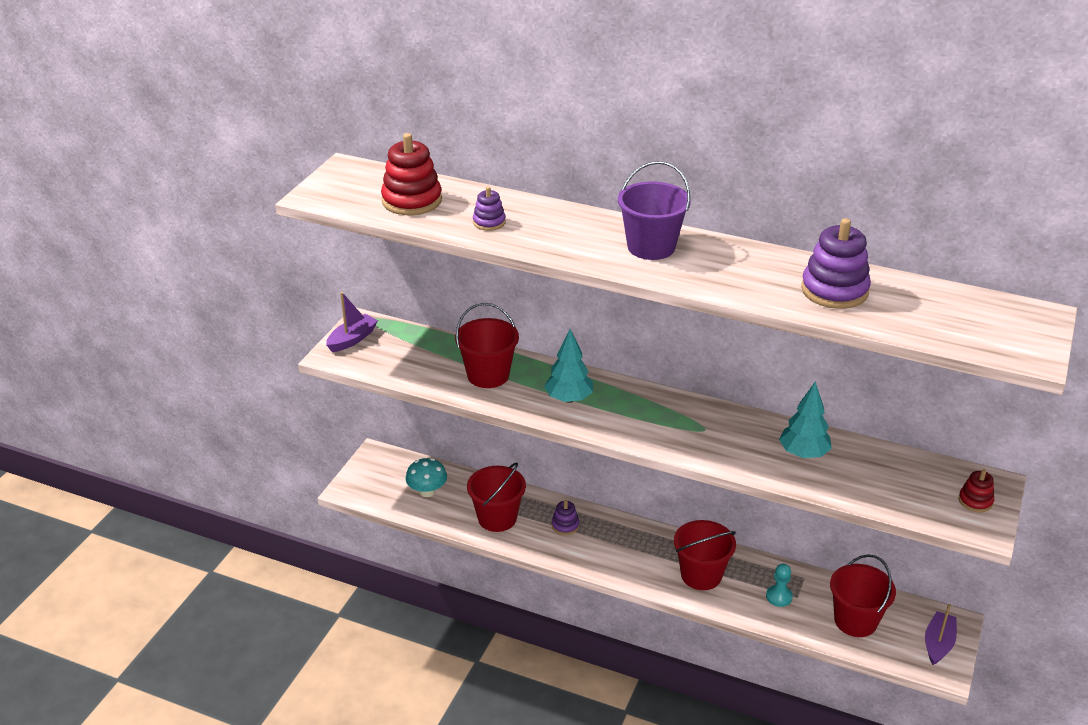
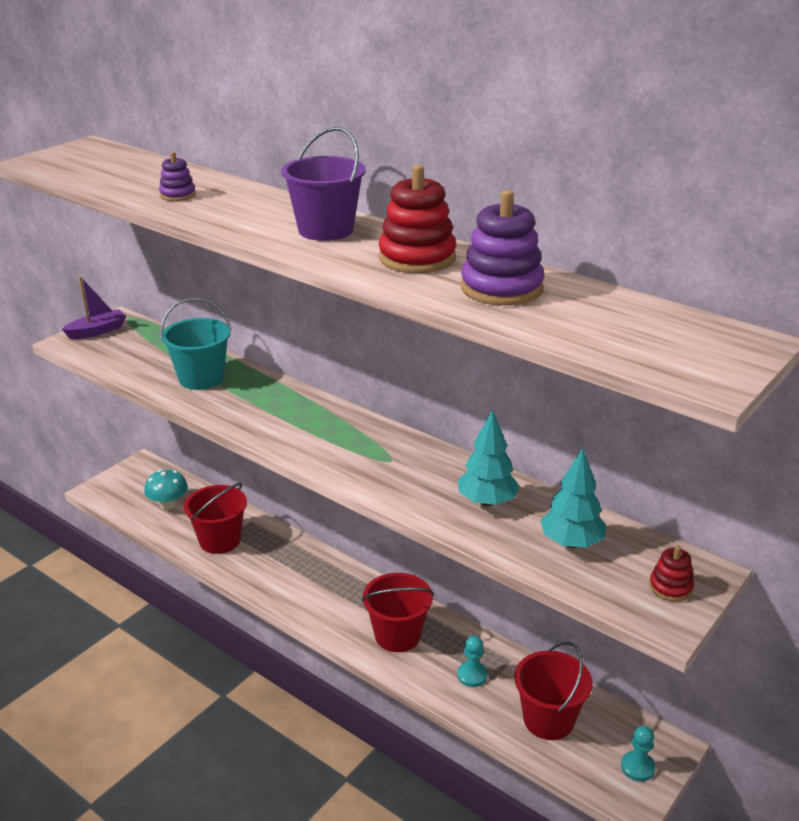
camera: 15 degrees right, 5 degrees down
(412, 201) = (121, 172): red stacking toy -> red stacking toy (417, 258)
(488, 375) = (201, 378): red bucket -> turquoise bucket
(565, 525) = (283, 559): purple stacking toy -> none
(569, 399) = (266, 410): turquoise tree -> turquoise tree (571, 543)
(938, 644) = (637, 767): purple boat -> turquoise pawn

